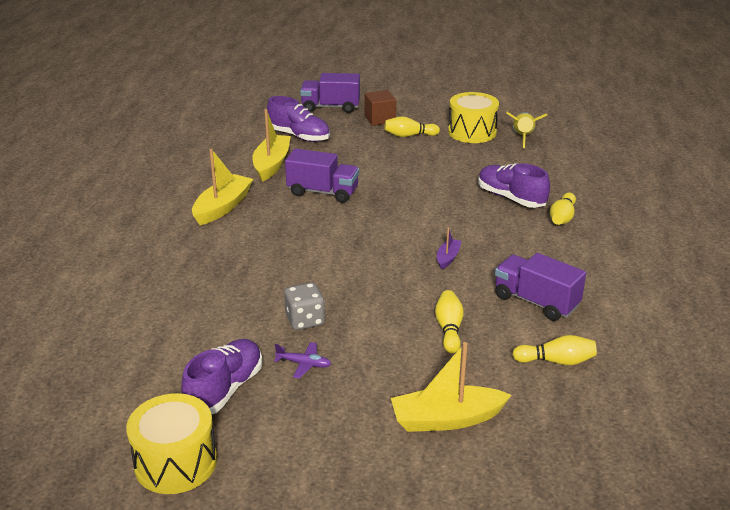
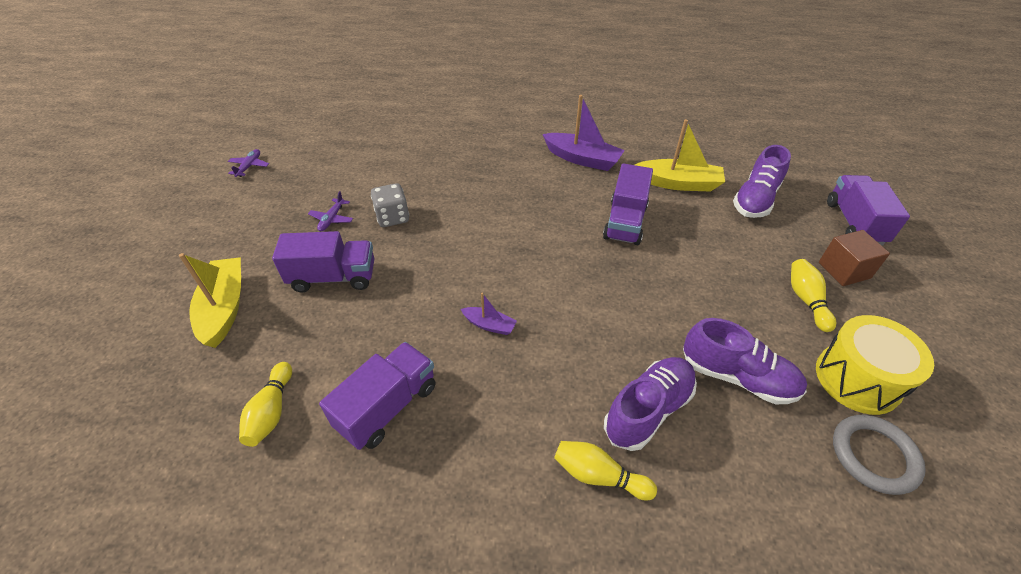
camera: 90 degrees right, 15 degrees up
(175, 462) = (249, 166): yellow drum -> purple plane
(223, 207) = (582, 159): yellow boat -> purple boat
(225, 390) = (315, 181): purple shoe -> purple shoe (737, 377)
(397, 349) = (333, 277): none -> purple truck
(449, 329) = (354, 318): yellow bowling pin -> none
(523, 137) = (874, 455): yellow rocket -> grey ring

